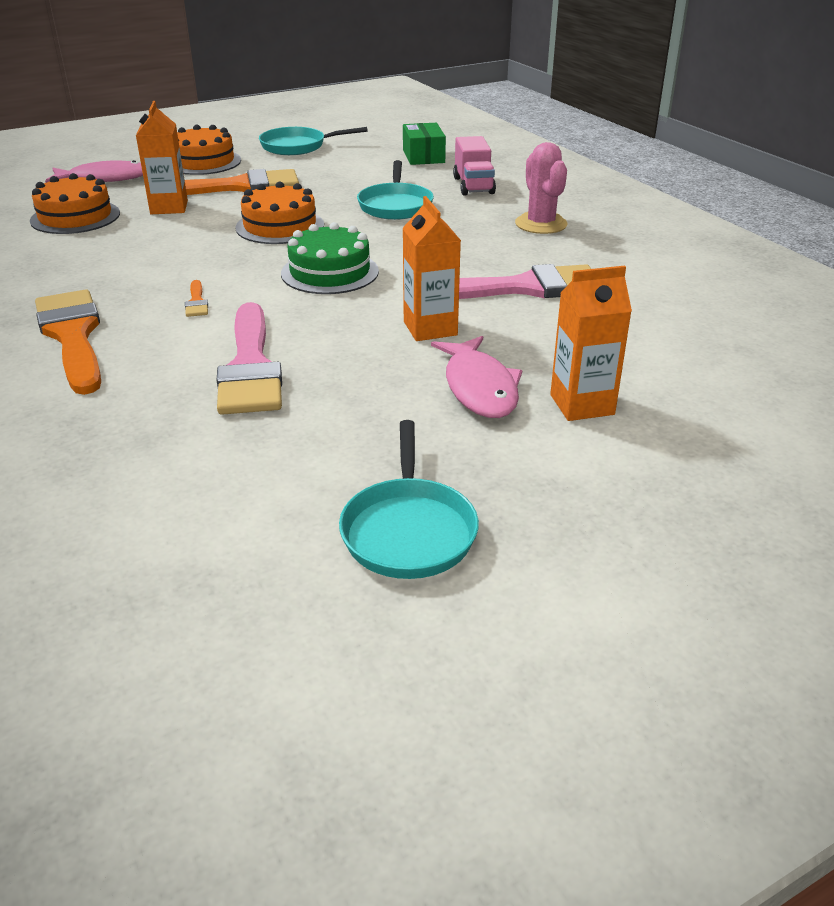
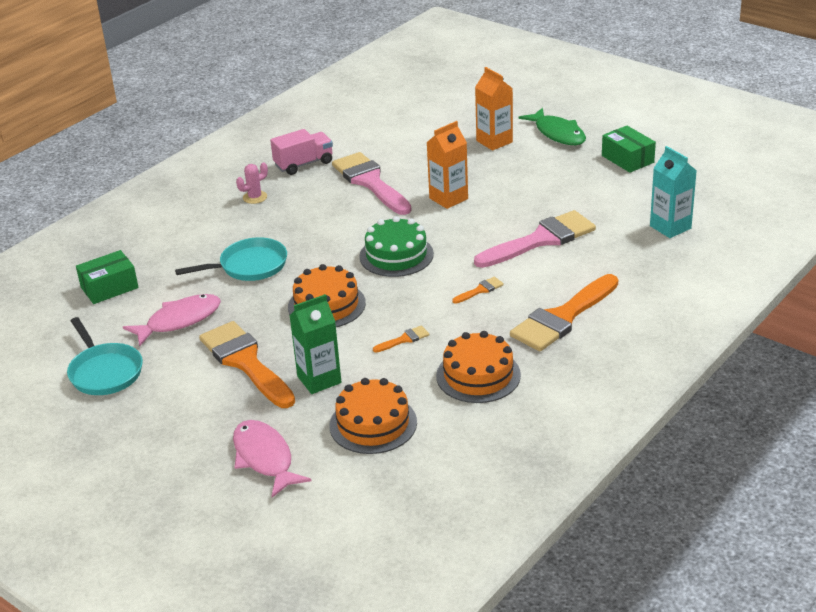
camera: 110 degrees left, 0 degrees up
(142, 492) = (670, 227): none -> turquoise carton
(169, 207) = (319, 379): orange carton -> green carton
(170, 249) = (404, 339): none -> orange brush
(203, 162) = (181, 414): orange cake -> orange cake (478, 375)
(408, 530) = (627, 159): turquoise pan -> green box
(473, 186) = (182, 243): pink truck -> pink truck (304, 164)
(479, 388) = (502, 169): pink fish -> pink fish (179, 321)
(541, 224) = (255, 197): pink cactus -> pink cactus, size x0.60
(570, 478) = (558, 134): none -> green fish

